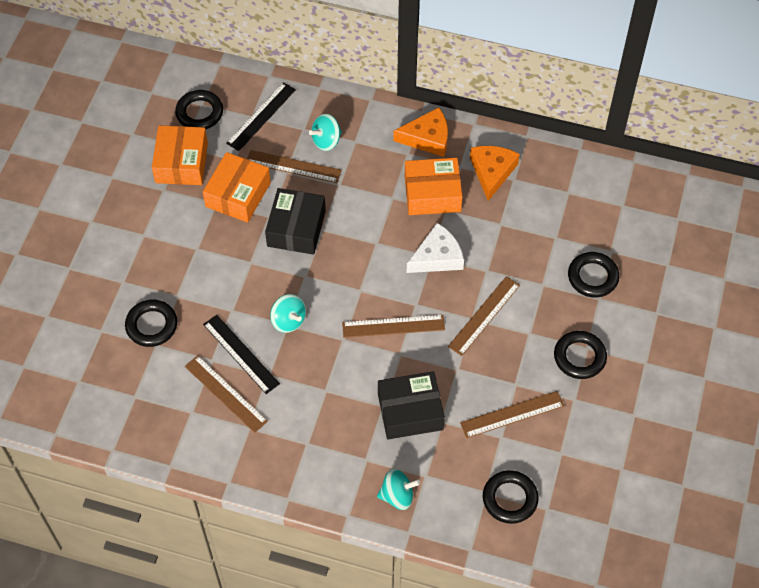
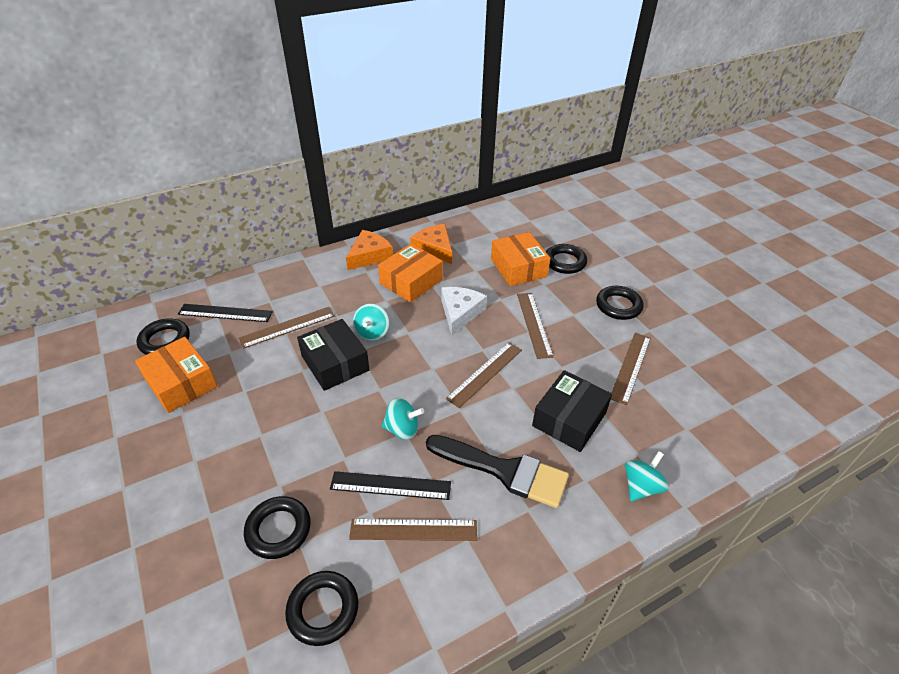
camera: 45 degrees left, 15 degrees down
(238, 194) = (259, 373): orange box -> orange box (518, 268)
(261, 116) = (225, 313): black ruler -> black ruler turned 75 degrees counterclockwise
(321, 407) = (504, 471): none -> black brush
(326, 141) = (296, 297): turquoise spinning top -> turquoise spinning top (372, 333)
(510, 499) = (705, 420): black ring -> black ring (323, 610)

